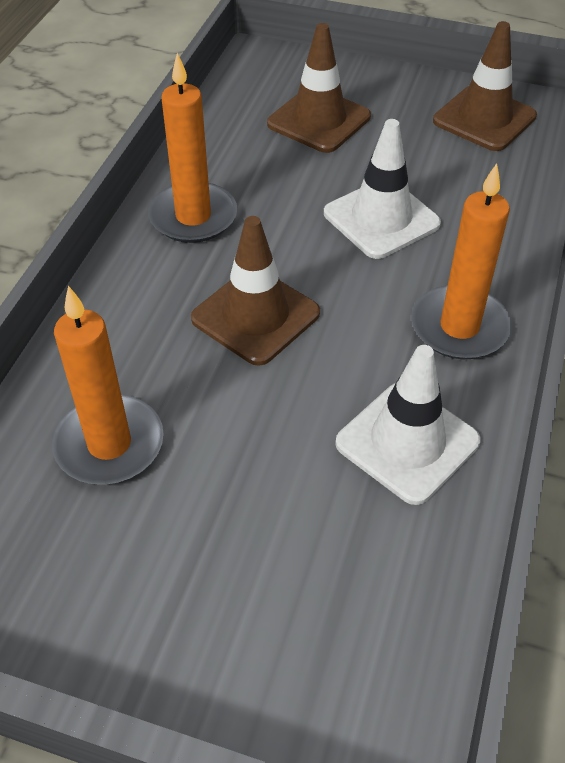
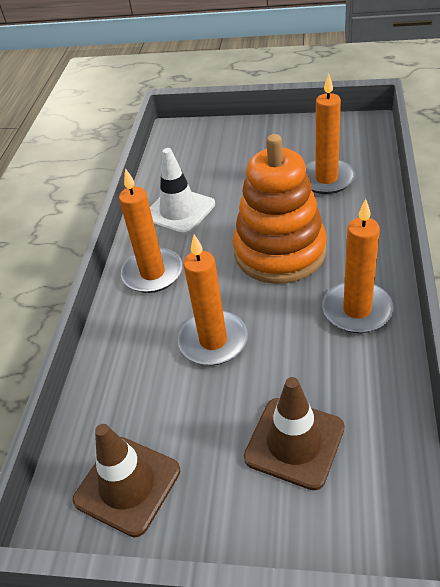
camera: 175 degrees right, 5 degrees down
(255, 316) = (280, 252): brown traffic cone -> orange stacking toy
(381, 219) = (213, 341): white traffic cone -> orange candle

